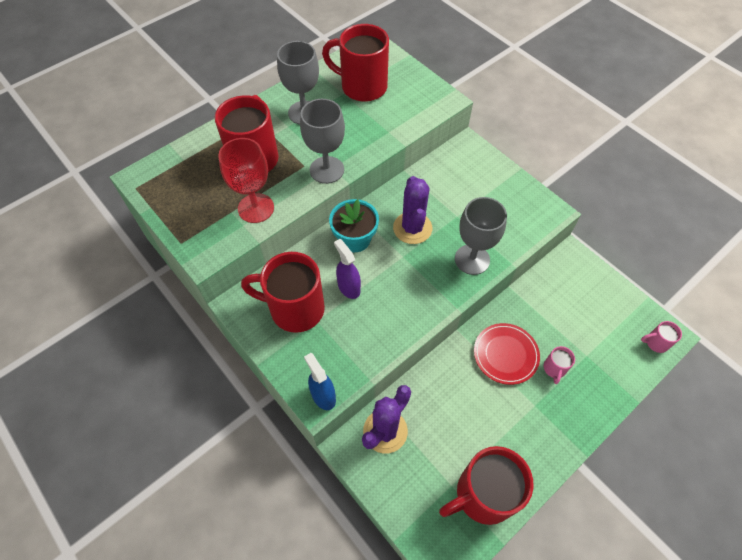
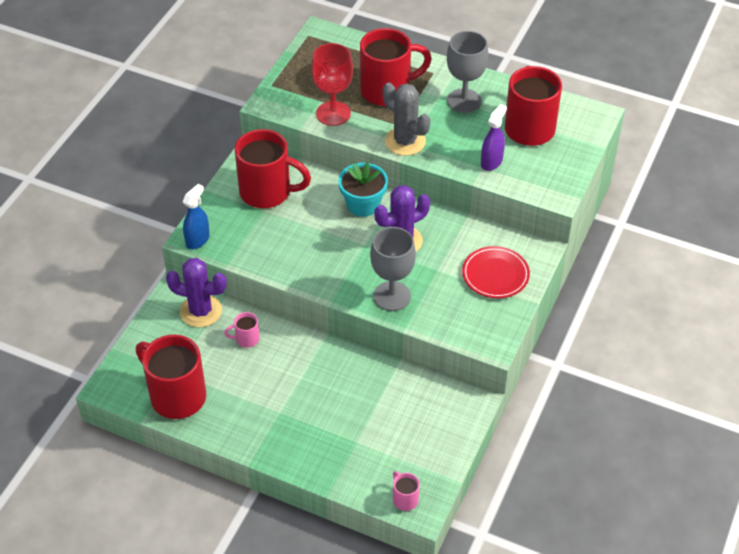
camera: 65 degrees right, 10 degrees down
(295, 309) = (267, 192): red mug -> red mug turned 120 degrees clockwise
(327, 170) = (405, 141): grey goblet -> grey cactus
(349, 287) = (308, 219): purple spray bottle -> purple spray bottle (491, 162)
(505, 354) = (321, 375): red plate -> red plate (495, 275)
(554, 369) = (327, 418): pink mug -> pink mug (246, 339)

